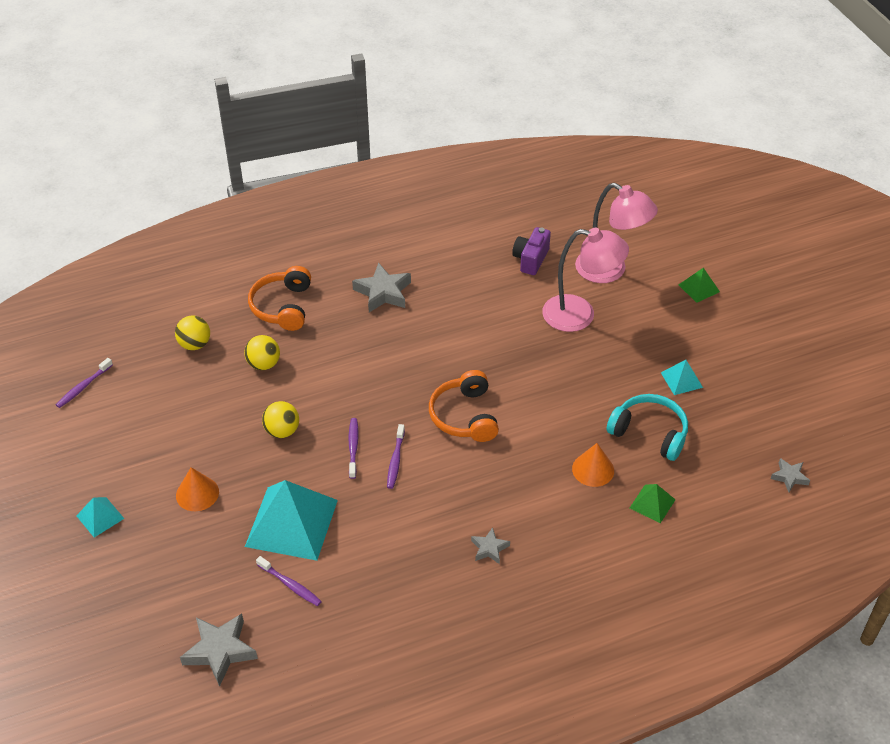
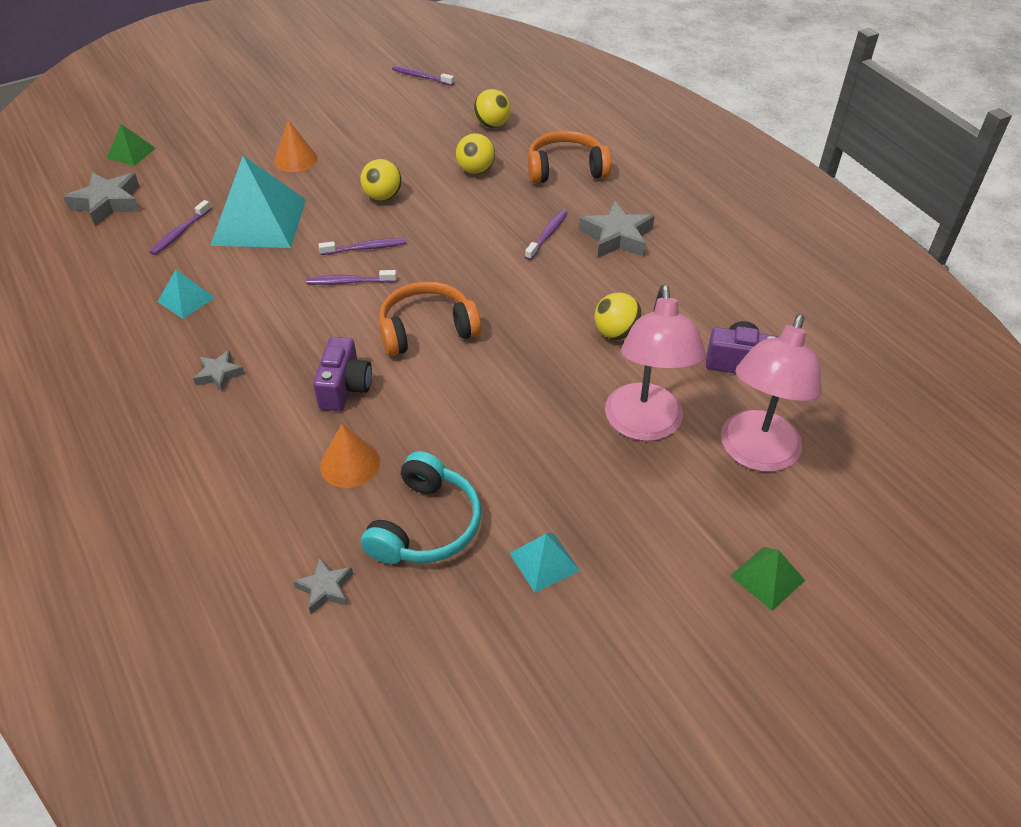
camera: 80 degrees right, 0 degrees up
(100, 517) = (267, 114): turquoise pyramid -> turquoise pyramid (186, 299)
(368, 331) = (547, 235): none -> purple toothbrush
(491, 312) = (616, 333): none -> yellow ball
(518, 469) = (345, 388): none -> purple camera
(652, 503) = (292, 536): green pyramid -> green pyramid (131, 153)
(789, 477) = (353, 731): grey star -> grey star (325, 588)

